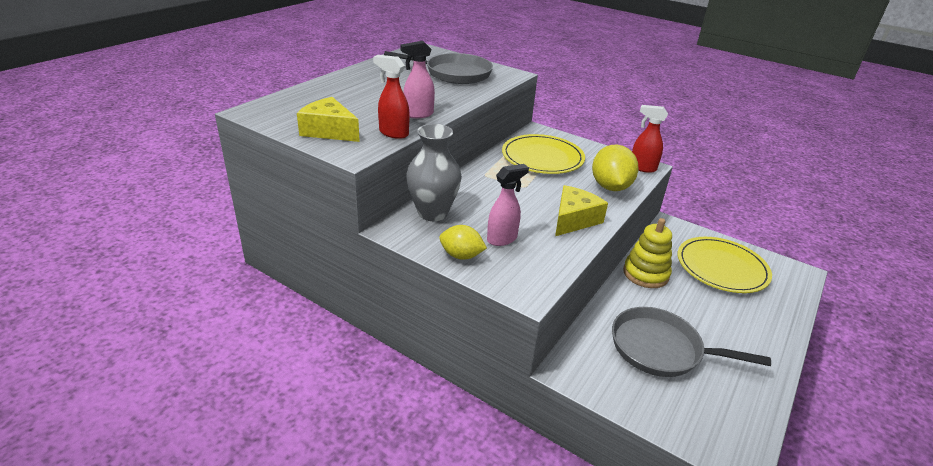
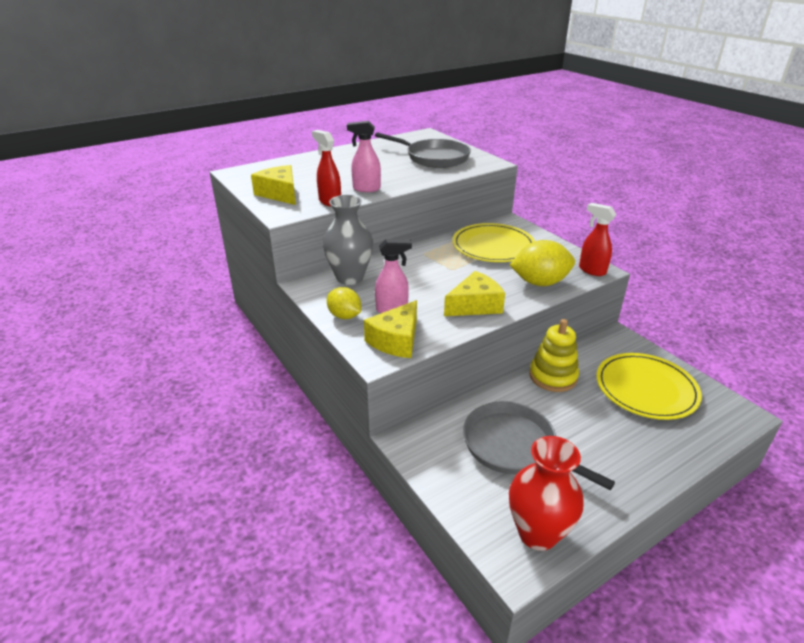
camera: 25 degrees right, 0 degrees up
(532, 270) = (396, 340): none -> yellow cheese
(610, 187) = (540, 283): yellow lemon -> yellow lemon turned 60 degrees clockwise
(734, 424) = (537, 533): none -> red vase

